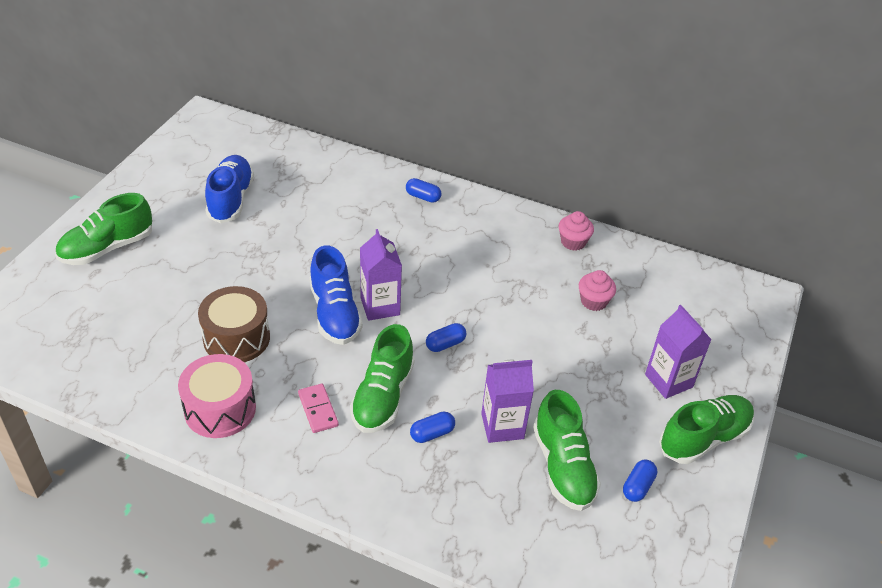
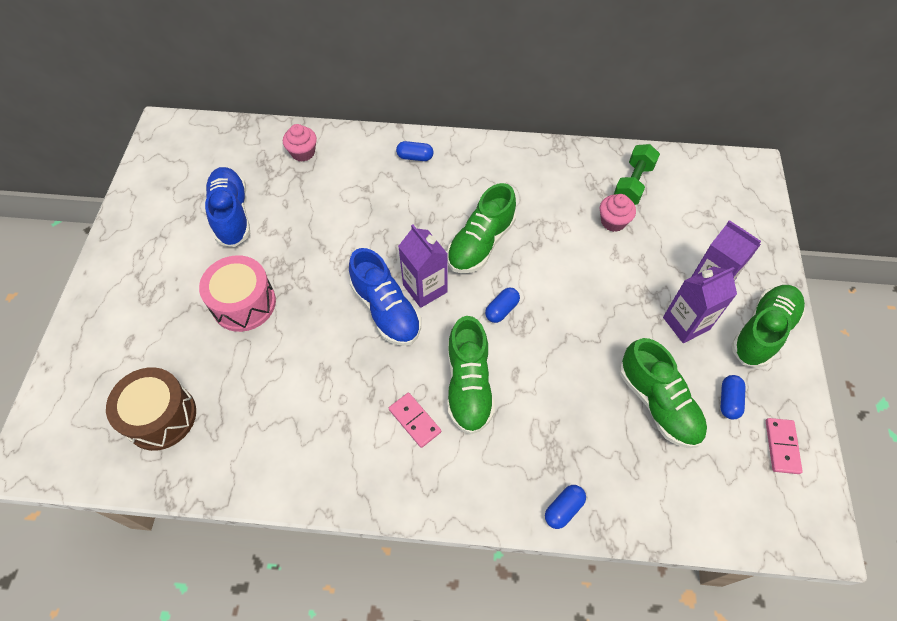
camera: 15 degrees left, 15 degrees up
(107, 248) = (130, 308): green shoe -> green shoe (481, 243)
(220, 409) = (321, 453): pink drum -> pink drum (244, 303)
(236, 338) = (303, 368): brown drum -> brown drum (161, 416)
(432, 433) = (529, 409): blue capsule -> blue capsule (563, 509)
(502, 426) = (588, 379): purple carton -> purple carton (686, 323)
(573, 242) = (569, 164): pink cupcake -> pink cupcake (303, 153)
(630, 275) = (633, 184): none -> green dumbbell
(674, 542) = (781, 446): none -> pink domino

